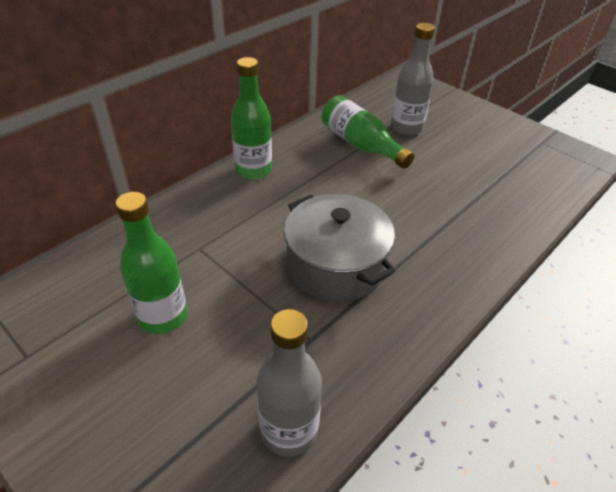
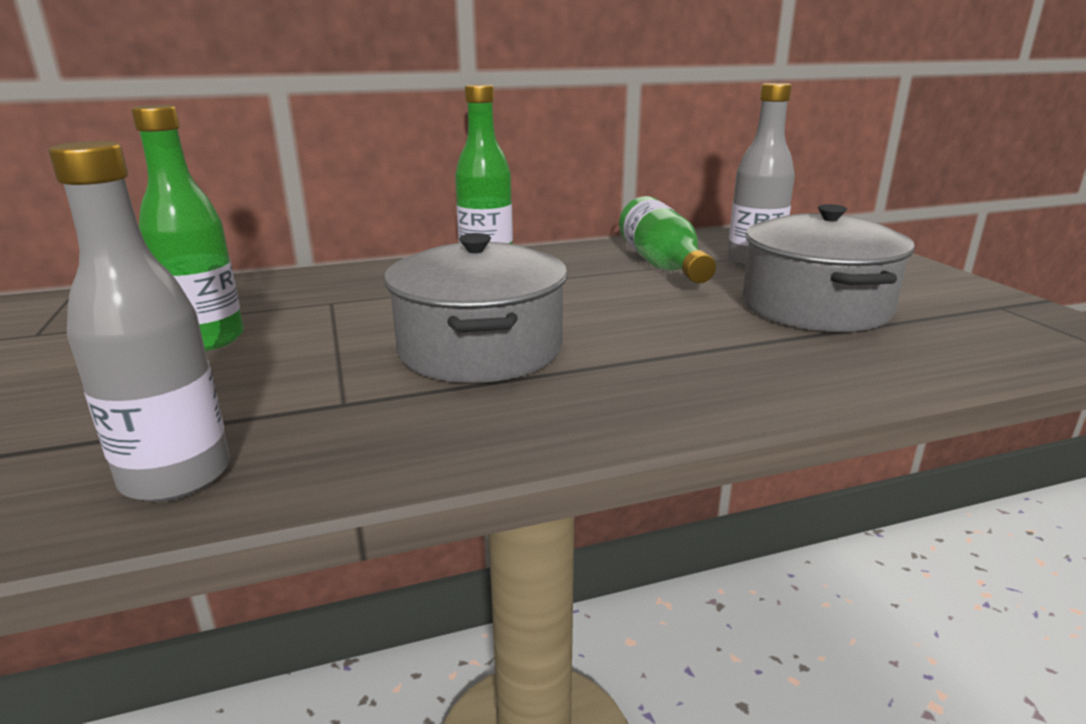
camera: 30 degrees right, 20 degrees down
(466, 167) = (815, 307): none -> grey pot

